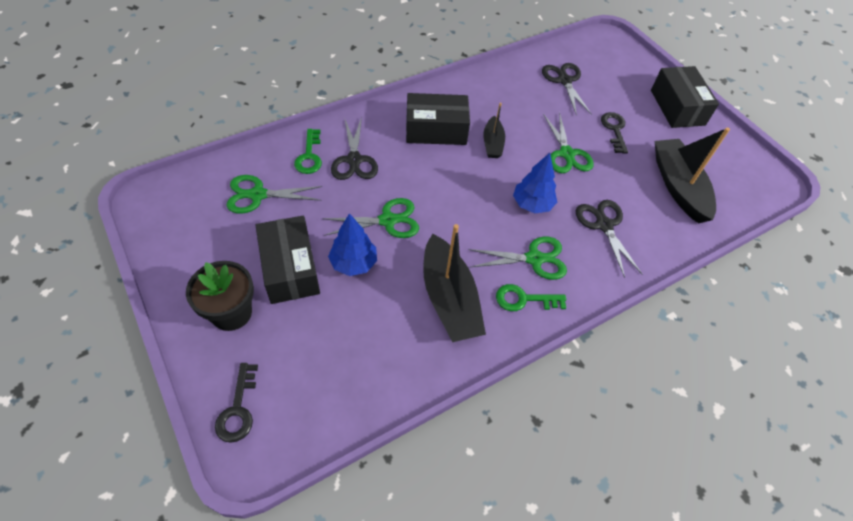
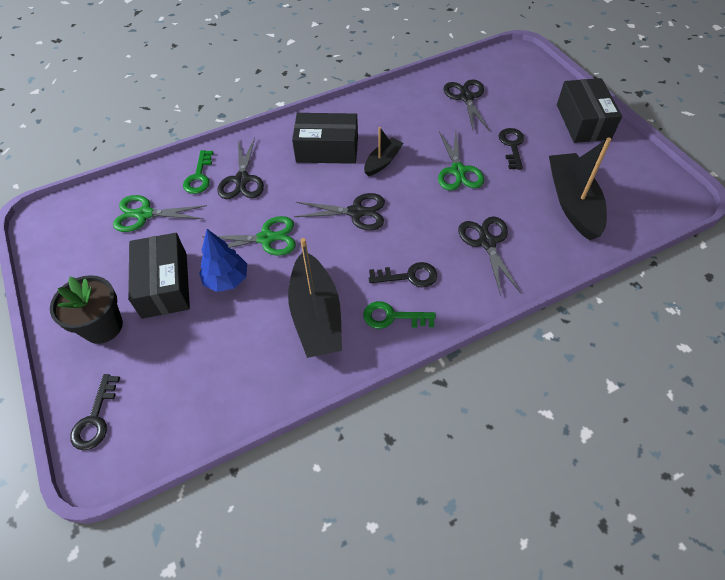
camera: 10 degrees right, 0 degrees up
(474, 194) = (356, 212): none -> black scissors
(492, 143) = (382, 161): black boat -> black boat turned 150 degrees counterclockwise
(532, 204) = (414, 222): blue tree -> none
(534, 259) = (409, 276): green scissors -> black key

